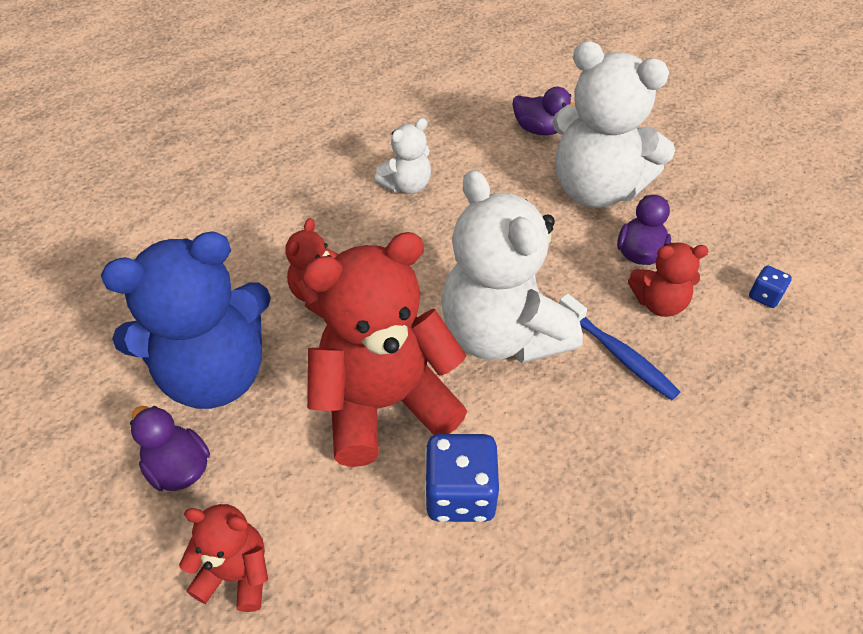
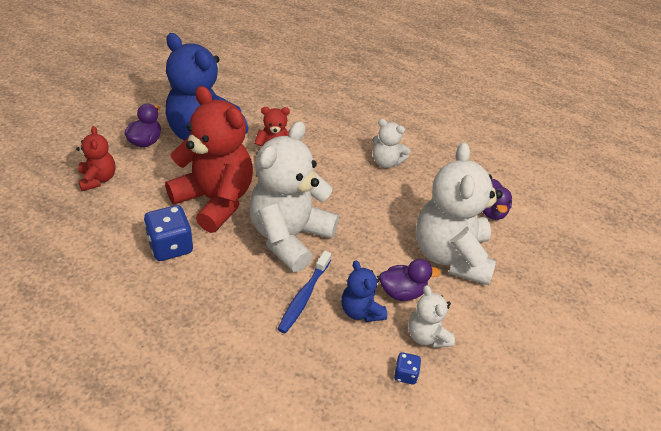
camera: 60 degrees right, 5 degrees down
(659, 303) = (361, 311): red teddy bear -> blue teddy bear
(712, 256) = (427, 336): none -> white teddy bear

